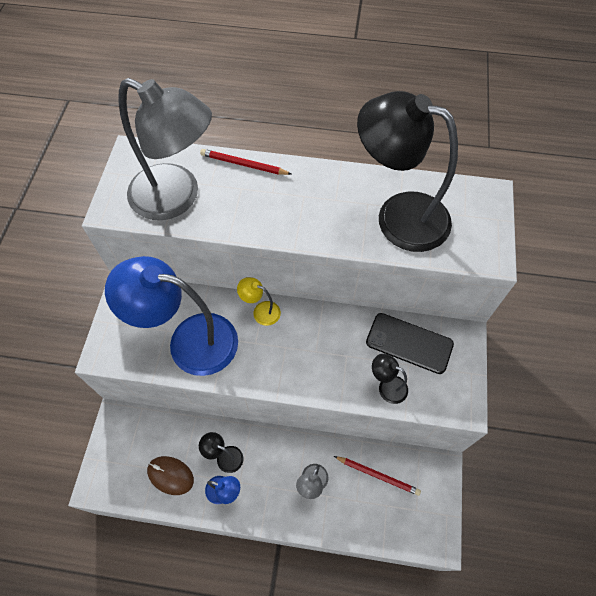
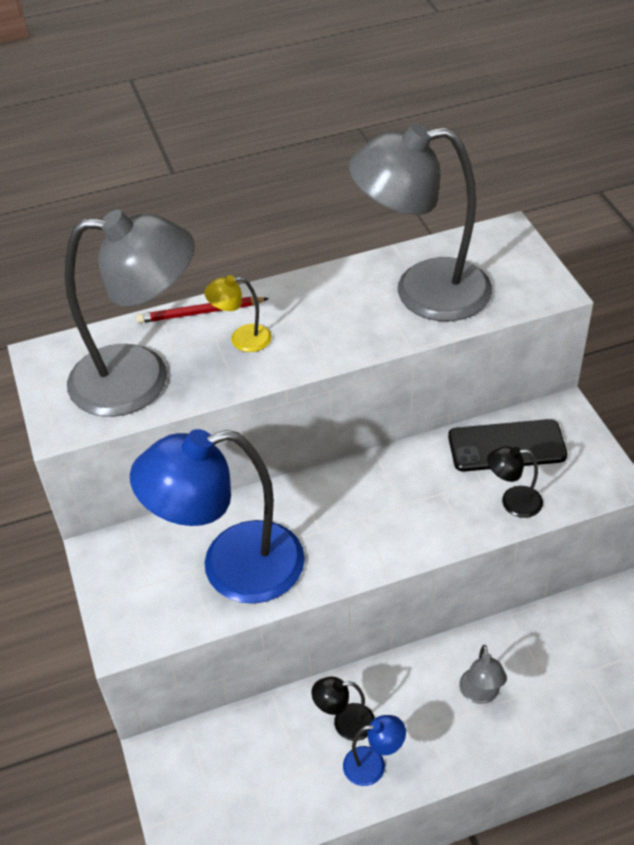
camera: 25 degrees left, 15 degrees down
(170, 475) = (286, 784): brown mouse -> none
(261, 311) = (303, 493): yellow lamp -> yellow lamp (242, 339)
(378, 475) = (555, 643): red pencil -> none
(398, 216) = (422, 292): black lamp -> grey lamp

